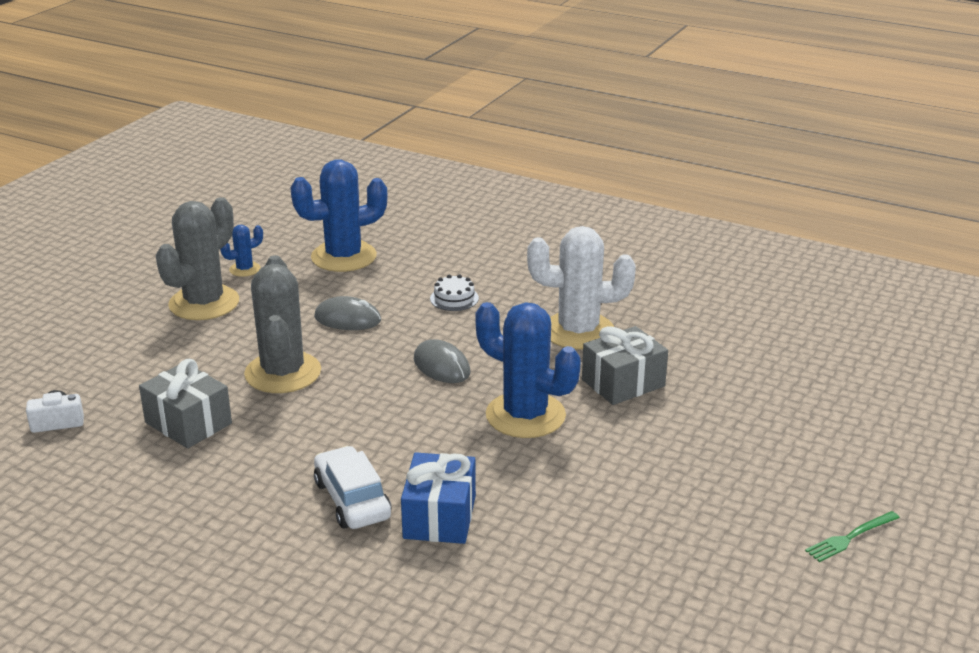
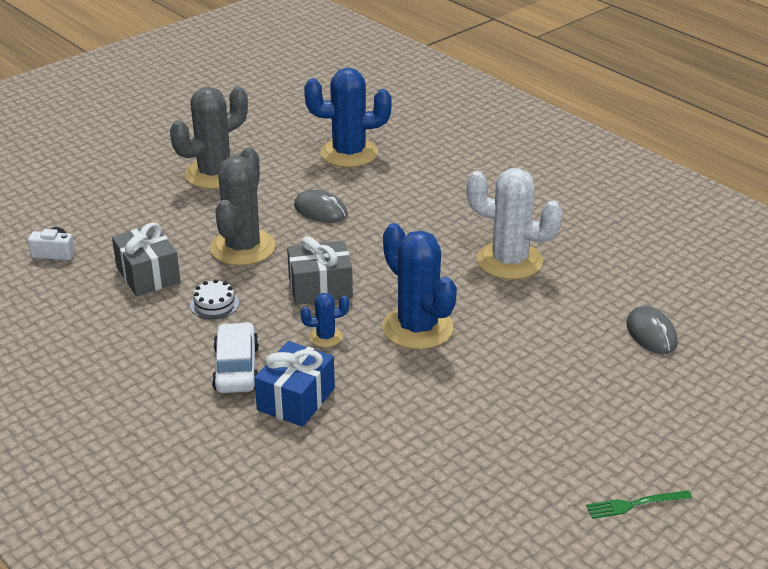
camera: 20 degrees right, 5 degrees up
(245, 269) = (262, 150): blue cactus -> blue cactus (325, 337)
(441, 366) = (373, 269): grey mouse -> grey mouse (651, 334)
(454, 298) = (419, 209): white cake -> white cake (214, 304)
(623, 383) = (520, 317): grey gift -> grey gift (320, 288)

